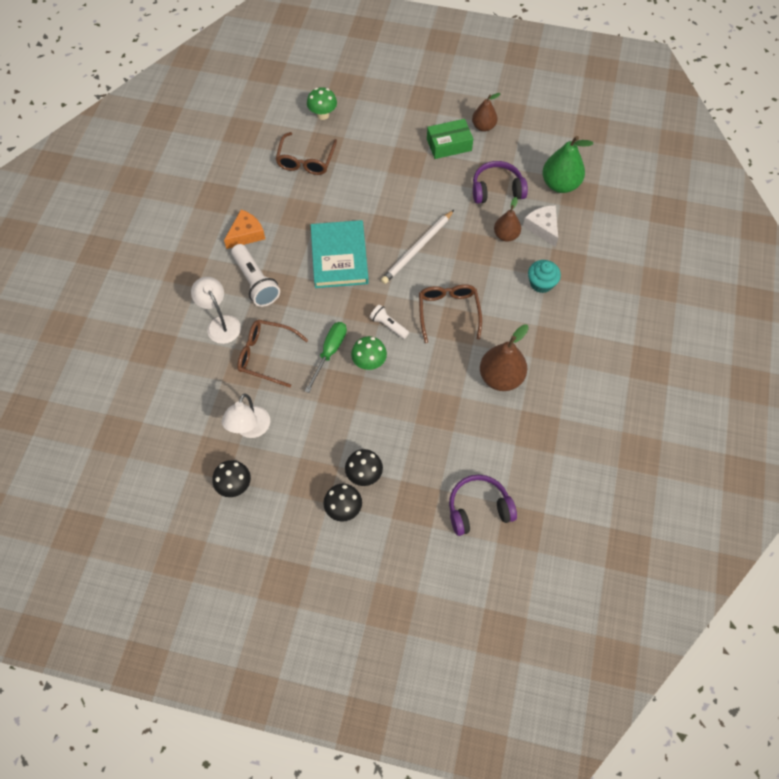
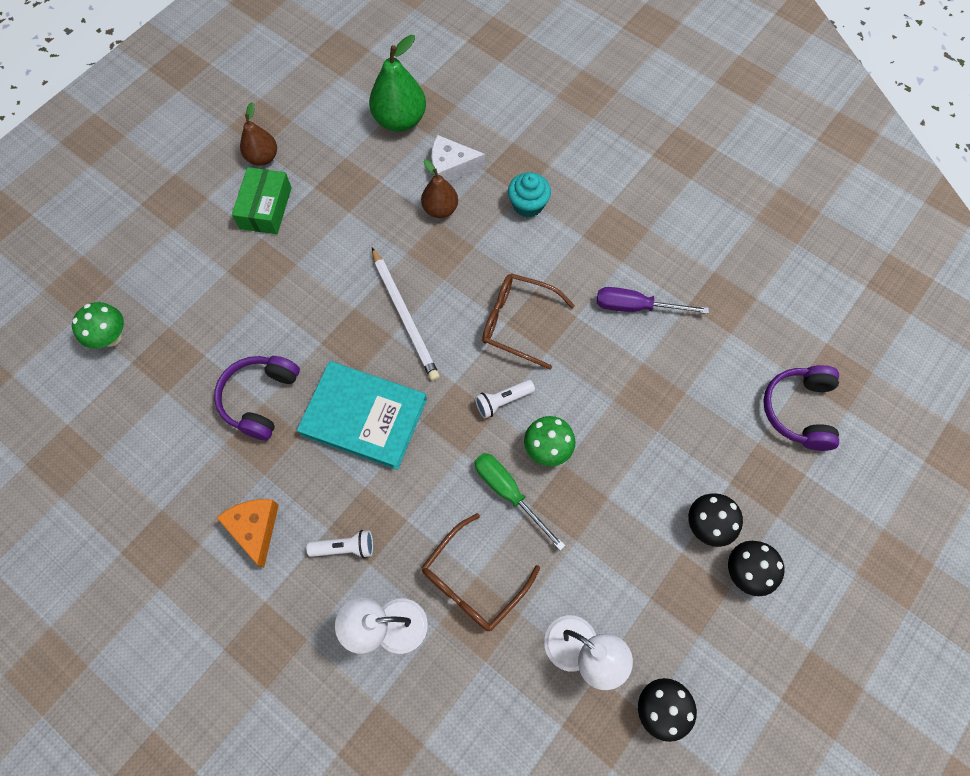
camera: 65 degrees left, 5 degrees up
(256, 282) = (345, 547): white flashlight -> white flashlight, size x0.57
(306, 160) = (176, 393): brown glasses -> none
(497, 189) = (367, 188): purple headphones -> purple headphones (260, 399)
(501, 377) = (636, 307): brown pear -> purple screwdriver

